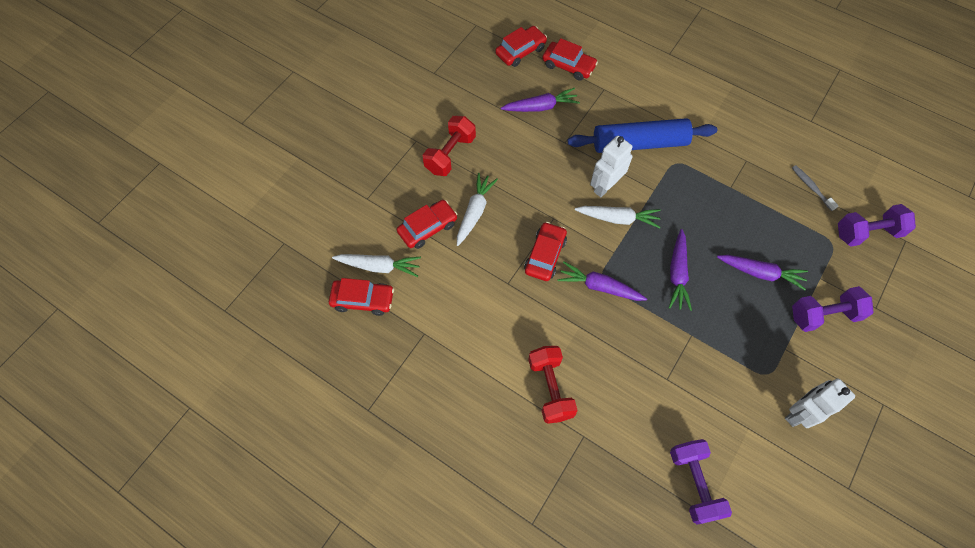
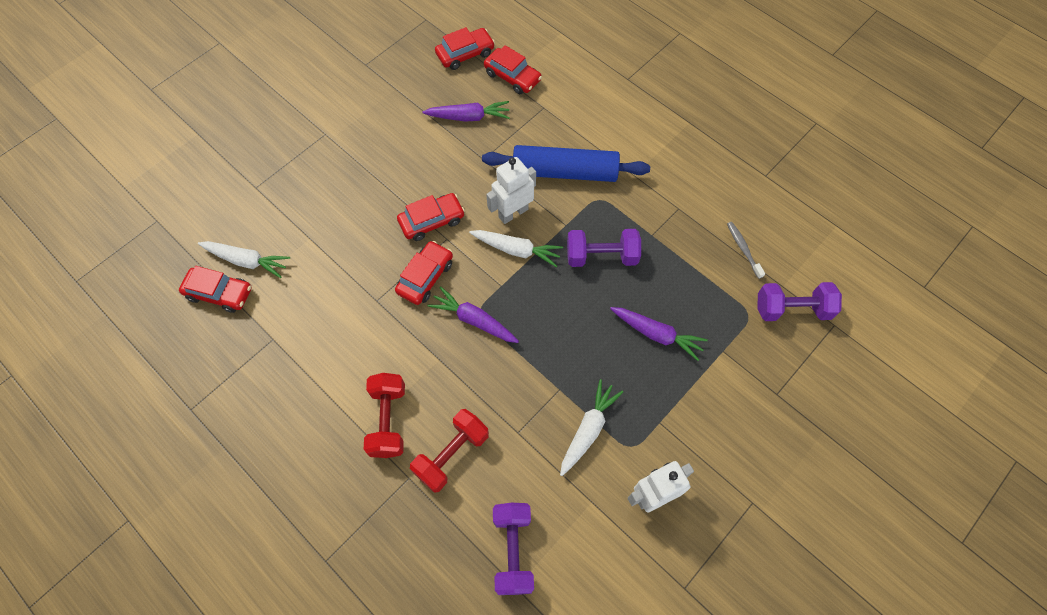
camera: 10 degrees right, 0 degrees up
(428, 228) = (309, 228): red car -> red car (432, 221)
(450, 154) = (357, 153): red dumbbell -> red dumbbell (451, 454)
(475, 212) = (364, 219): white carrot -> white carrot (588, 429)
(677, 274) = (564, 320): purple carrot -> none
(823, 315) = (714, 392): purple dumbbell -> purple dumbbell (601, 256)

